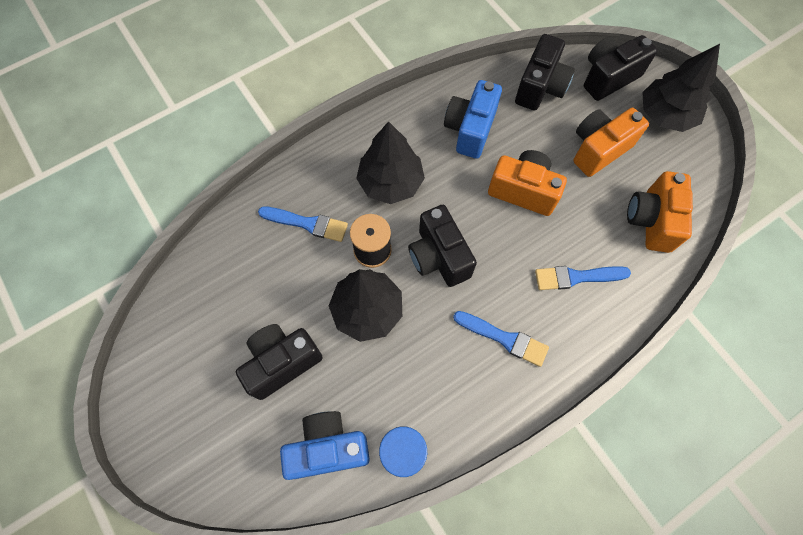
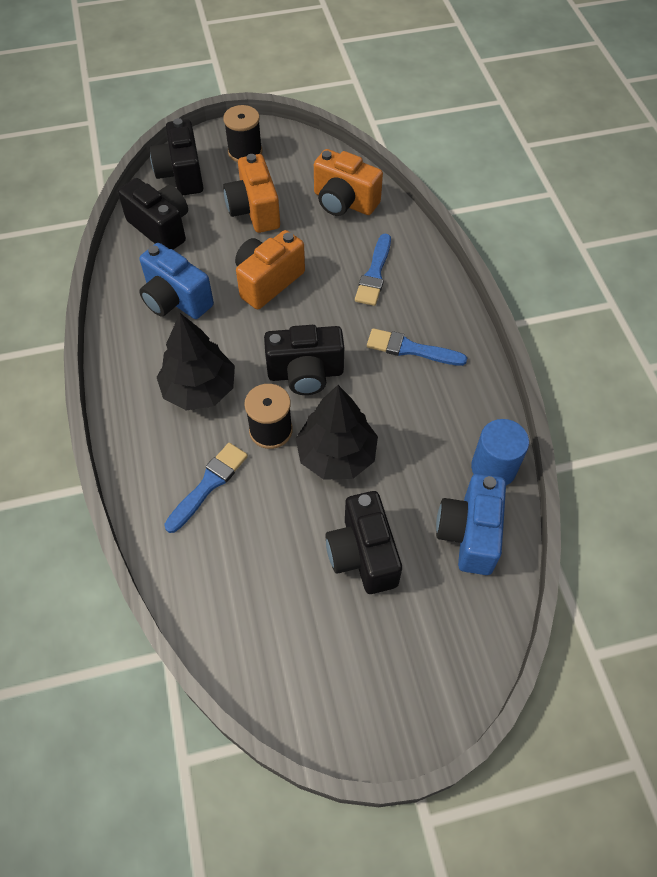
camera: 70 degrees left, 10 degrees down
(504, 338) = (411, 349): blue brush -> blue brush turned 120 degrees counterclockwise
(665, 115) = (245, 152): black tree -> black spool

